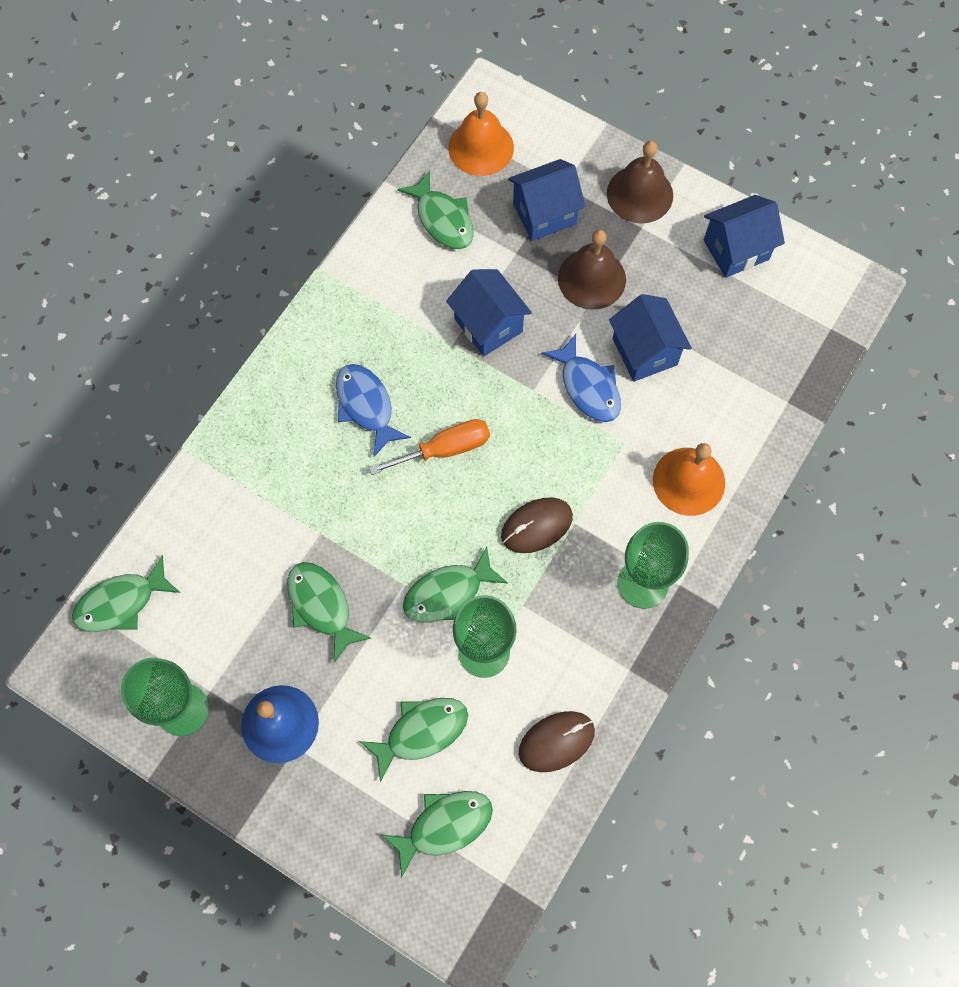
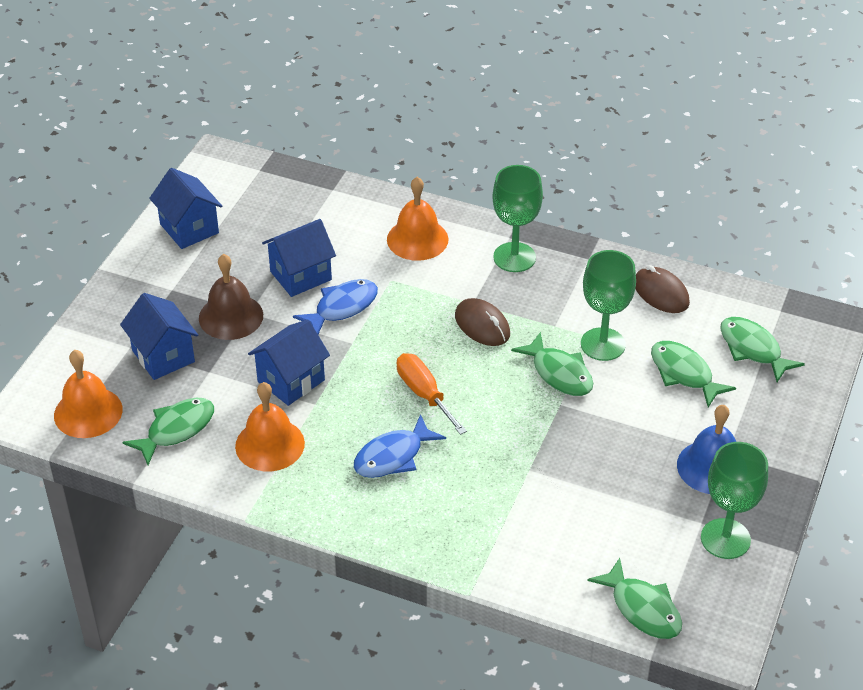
camera: 100 degrees left, 25 degrees down
(321, 606) = (598, 456): green fish -> none
(406, 297) = (270, 444): none -> orange bell
(639, 194) = (135, 294): brown bell -> none

